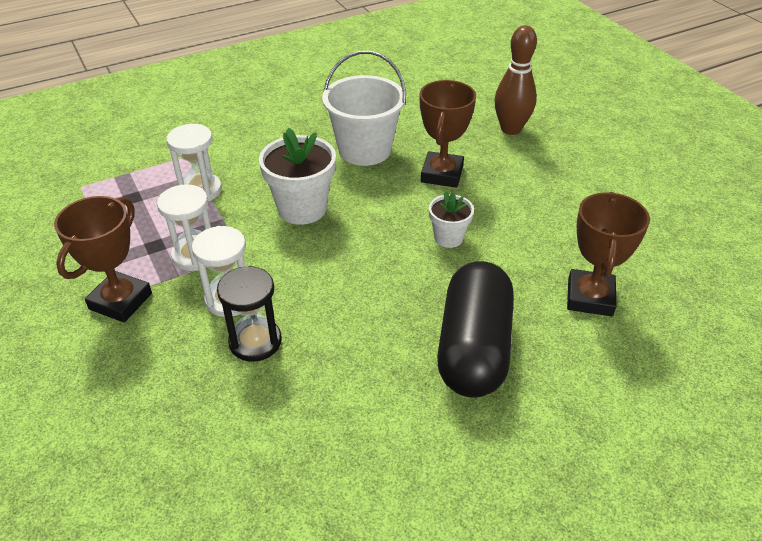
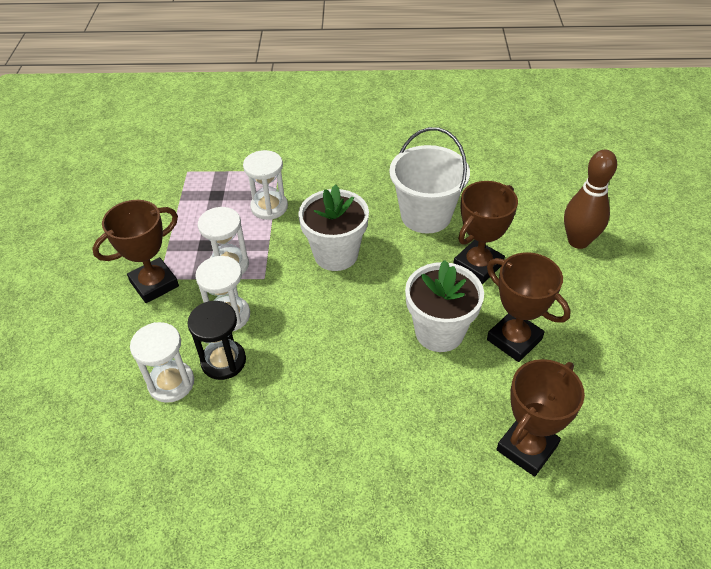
camera: 30 degrees right, 5 degrees up
(211, 384) = (171, 383): none -> white hourglass
(448, 238) = (439, 332): white flower pot -> white flower pot, size x1.73
(474, 348) = (387, 447): black capsule -> none
(516, 220) = (514, 339): none -> brown trophy

